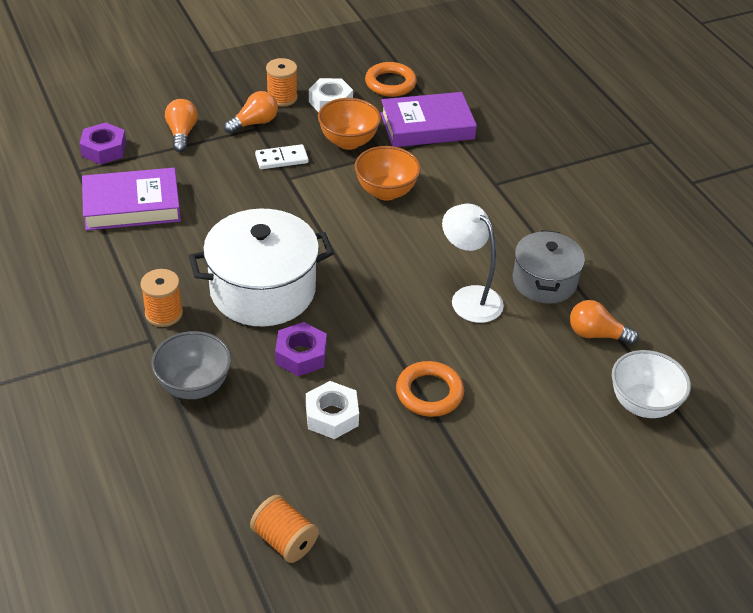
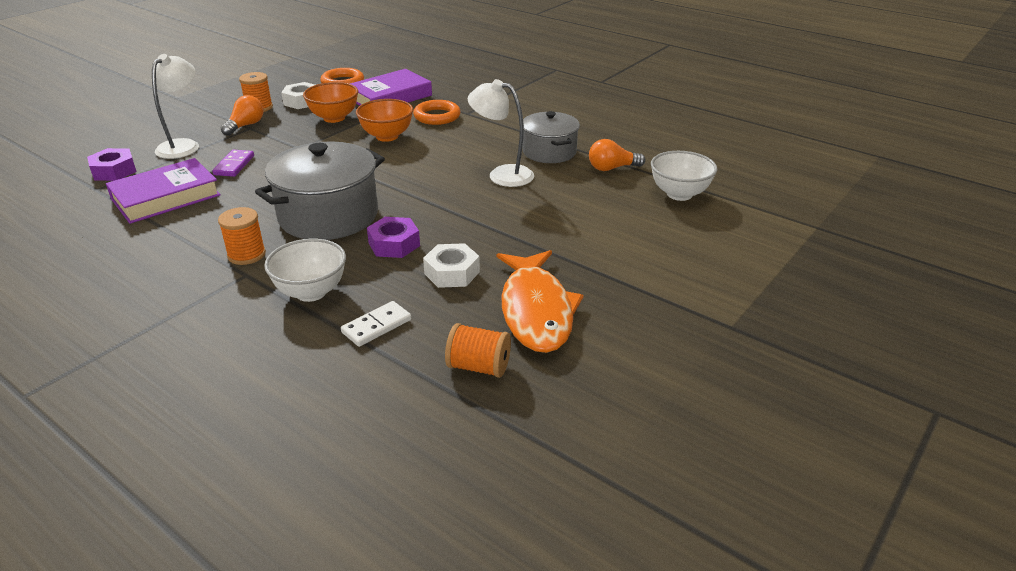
camera: 25 degrees left, 10 degrees down
(182, 133) = (183, 145): orange light bulb -> white lamp
(194, 385) = (311, 292): grey bowl -> white bowl
(214, 182) = (234, 165): none -> purple domino
(263, 290) = (328, 216): white pot -> grey pot
(281, 159) = (285, 139): white domino -> white domino (376, 326)
(379, 498) = (536, 310): none -> orange fish
(429, 393) = (519, 235): orange ring -> orange ring (437, 116)

